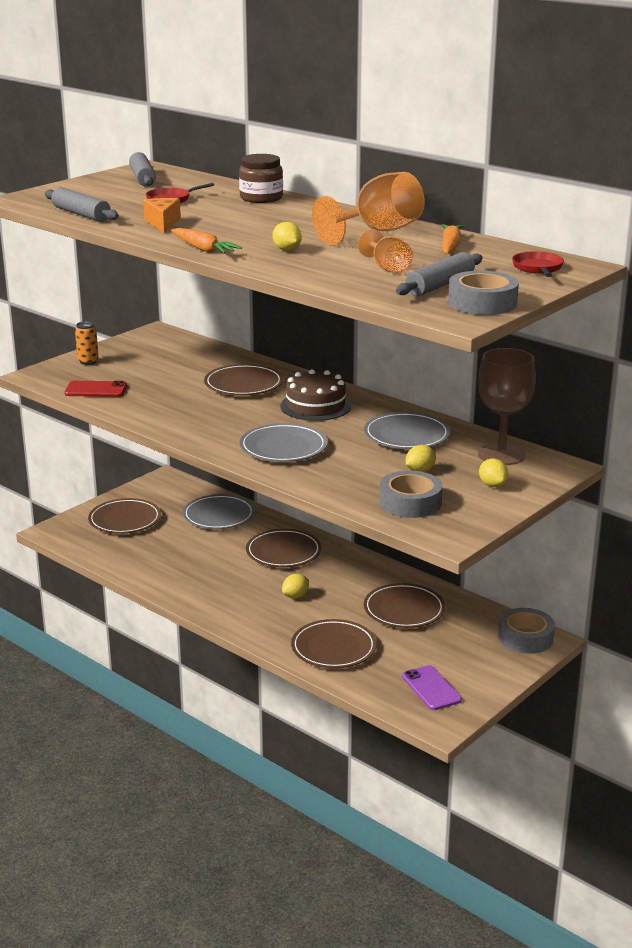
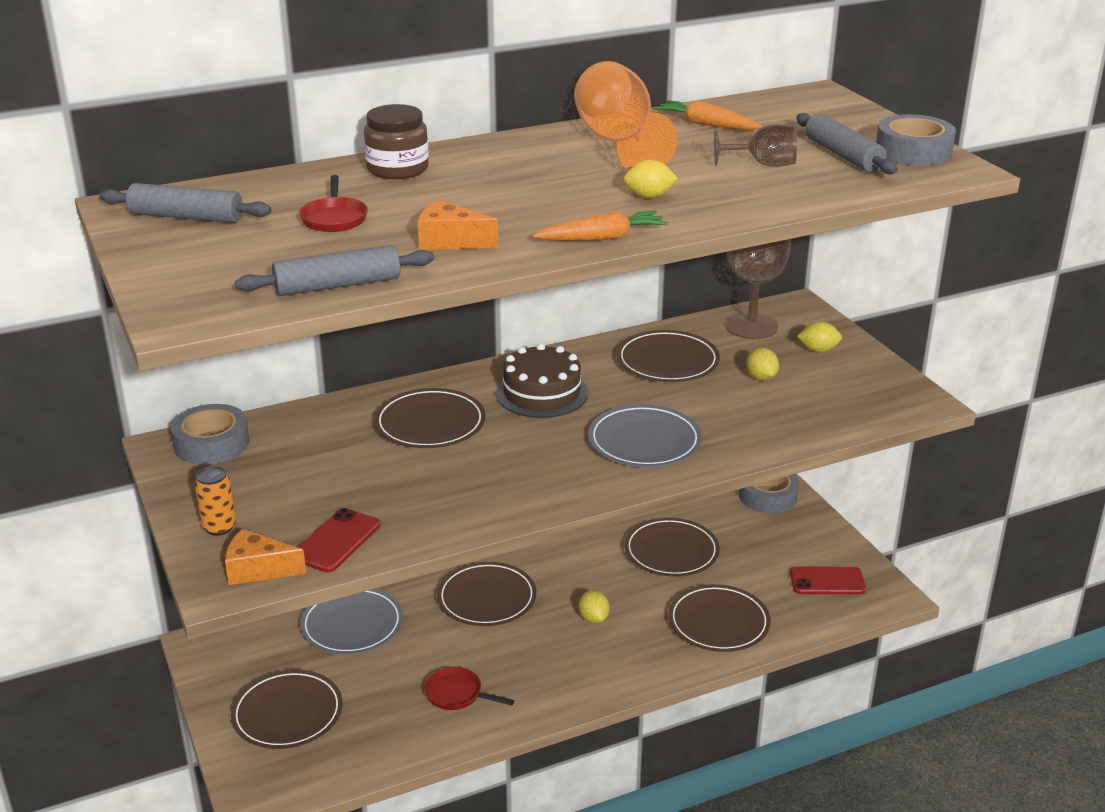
camera: 65 degrees left, 5 degrees up
(55, 379) = (258, 570): none -> orange cheese
(387, 268) = (763, 164): orange goblet -> brown goblet
(406, 435) = (667, 361): grey plate -> brown plate
(410, 502) = (834, 402): grey tape -> grey tape (211, 444)
(431, 688) = (827, 581): purple phone -> red phone
(538, 268) = (815, 109): red pan -> red pan (457, 694)

